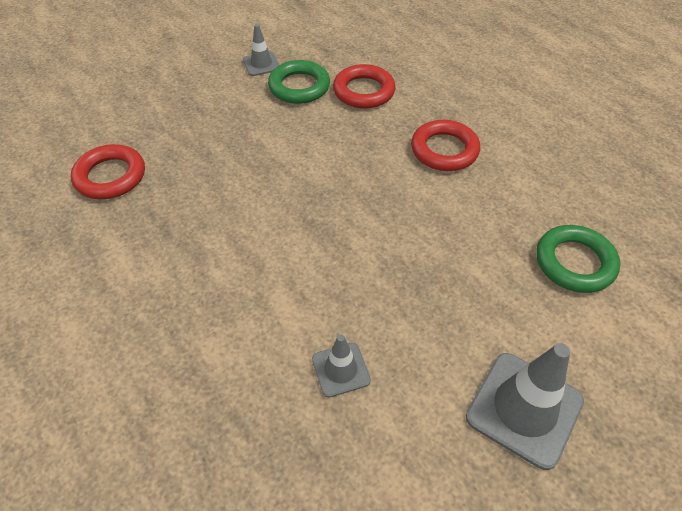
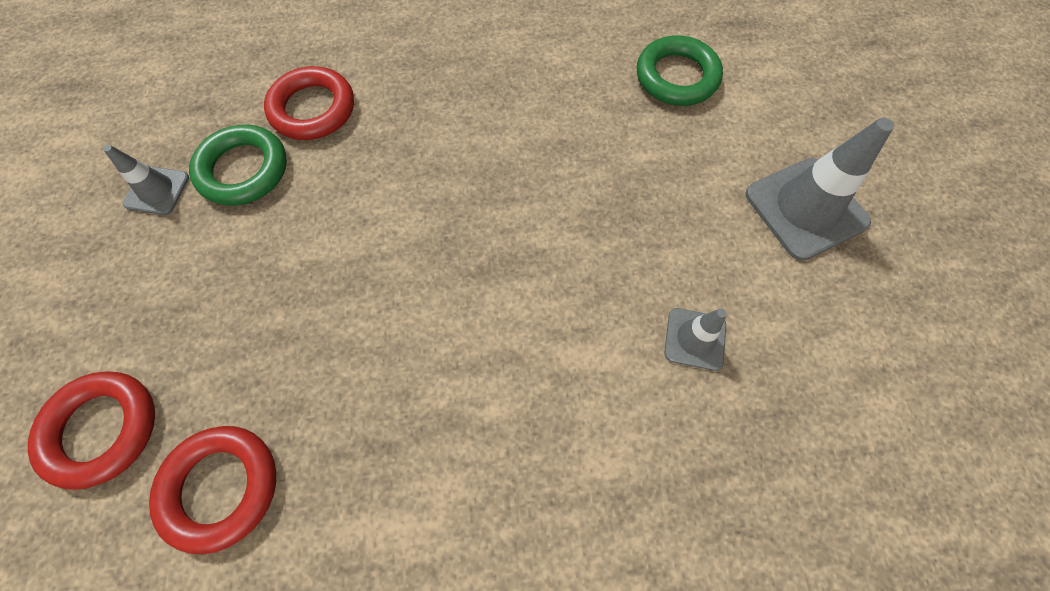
camera: 60 degrees left, 15 degrees up
(444, 150) = (467, 89): red ring -> red ring (102, 429)

